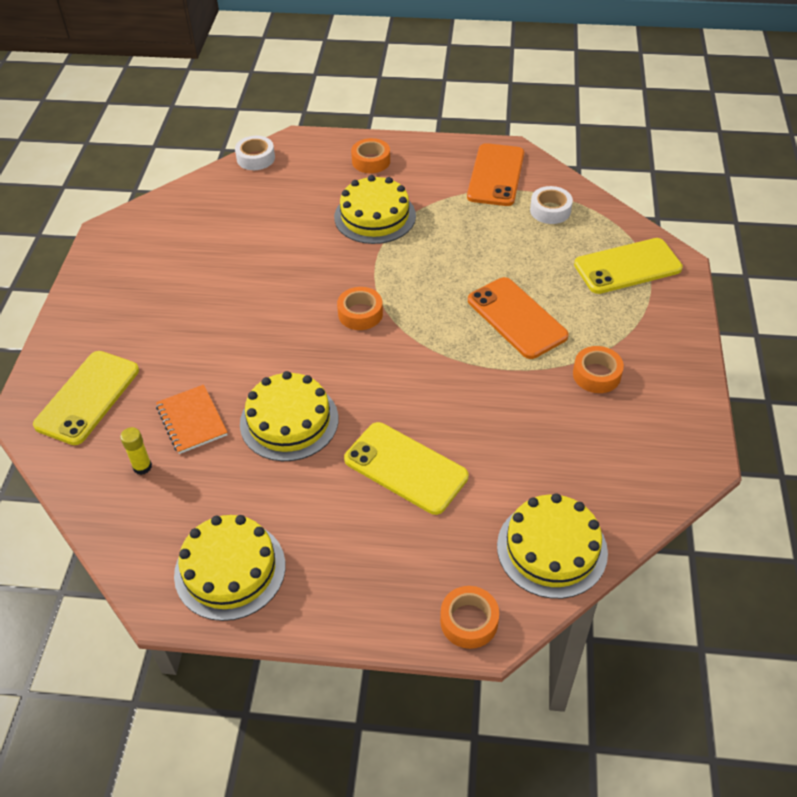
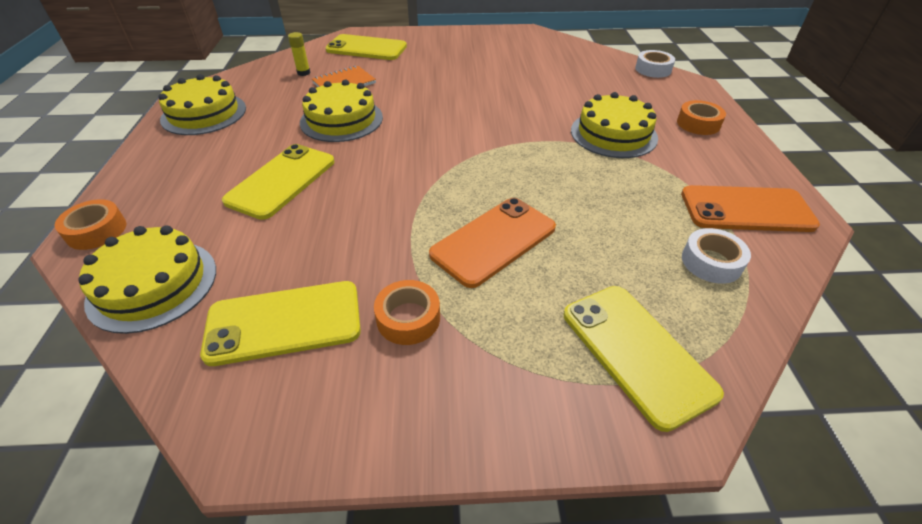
camera: 80 degrees right, 5 degrees down
(360, 314) = (472, 139): orange tape -> none
(598, 448) = (284, 322): none -> yellow phone

